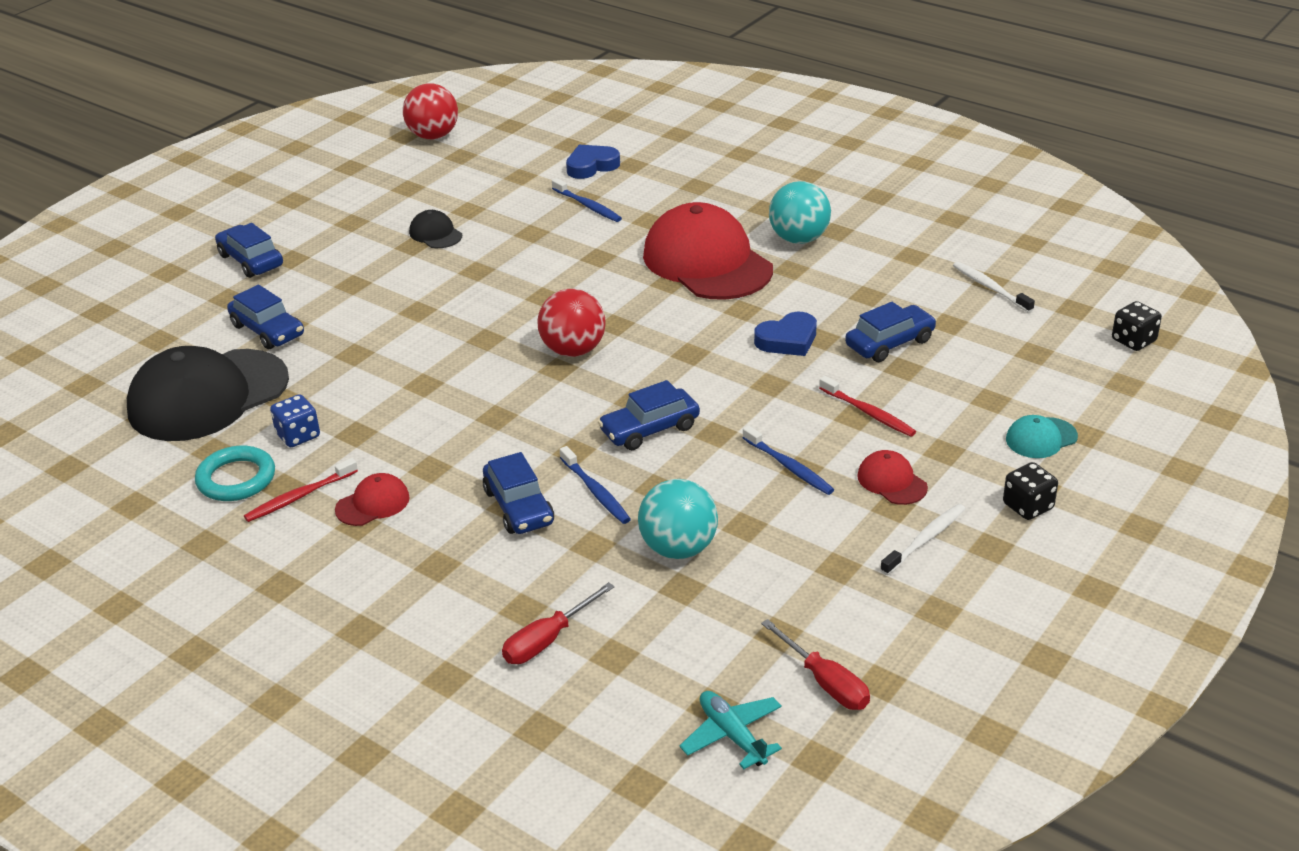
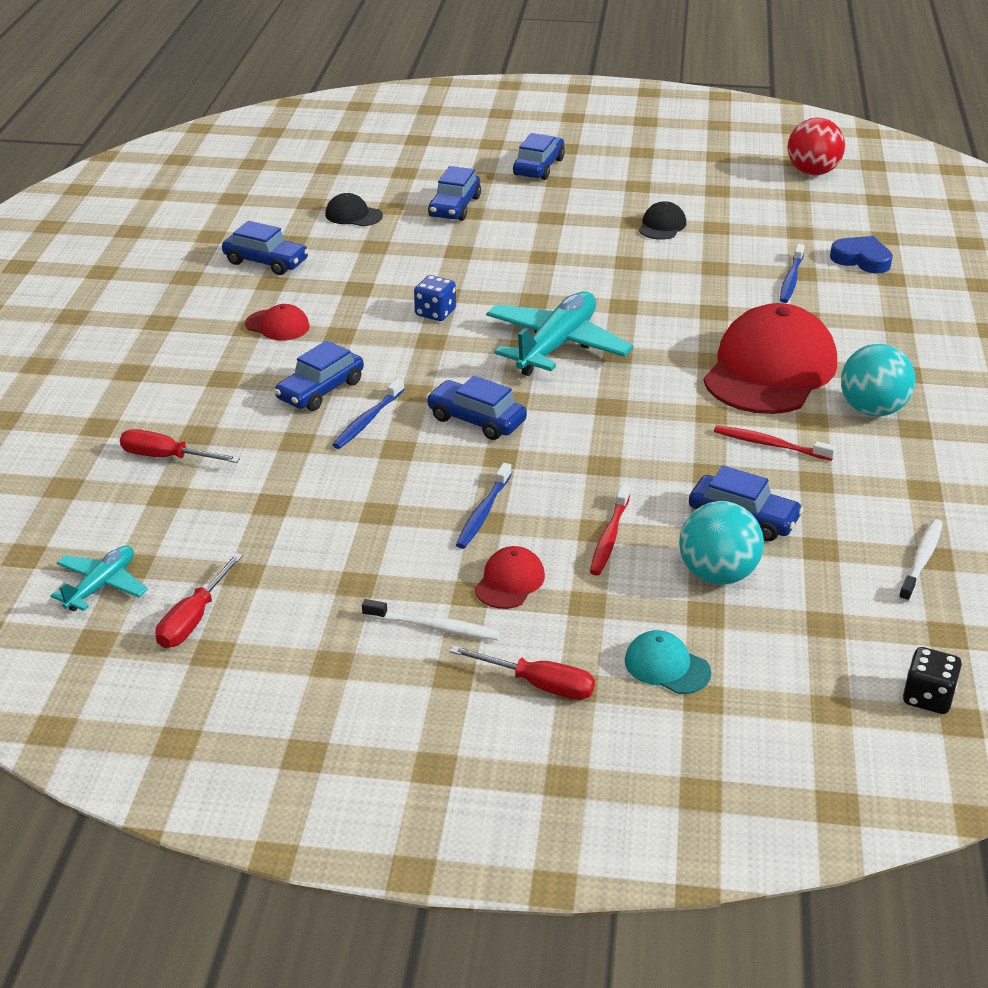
camera: 60 degrees right, 0 degrees up
(208, 396) = (353, 215): black cap -> black cap, size x0.43
(236, 479) = (266, 262): turquoise ring -> blue car
(298, 436) = (335, 266): blue dice -> blue dice (435, 313)
(300, 496) = (264, 293): red toothbrush -> red toothbrush (770, 445)
(573, 350) = (556, 345): red ball -> turquoise plane
(678, 548) = (322, 486): turquoise ball -> turquoise ball (717, 574)
(787, 340) = (686, 454): blue heart -> none
(1028, 506) = (538, 684): black dice -> red screwdriver

